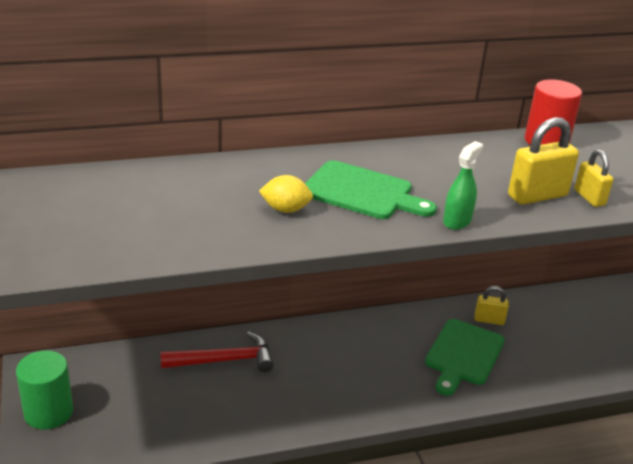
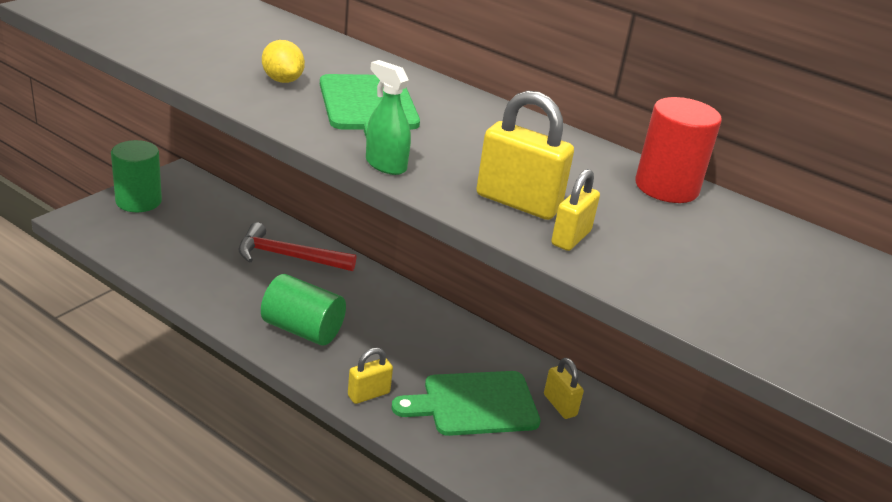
camera: 50 degrees right, 0 degrees up
(224, 360) = (289, 257): red hammer -> red hammer turned 150 degrees clockwise
(322, 396) = (302, 329): none -> green cylinder
(420, 398) = (368, 394): none -> yellow padlock
(457, 221) = (385, 165): green spray bottle -> green spray bottle turned 135 degrees counterclockwise

